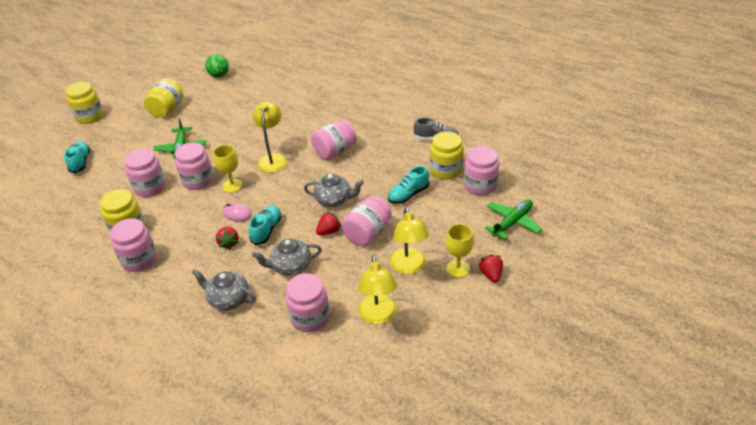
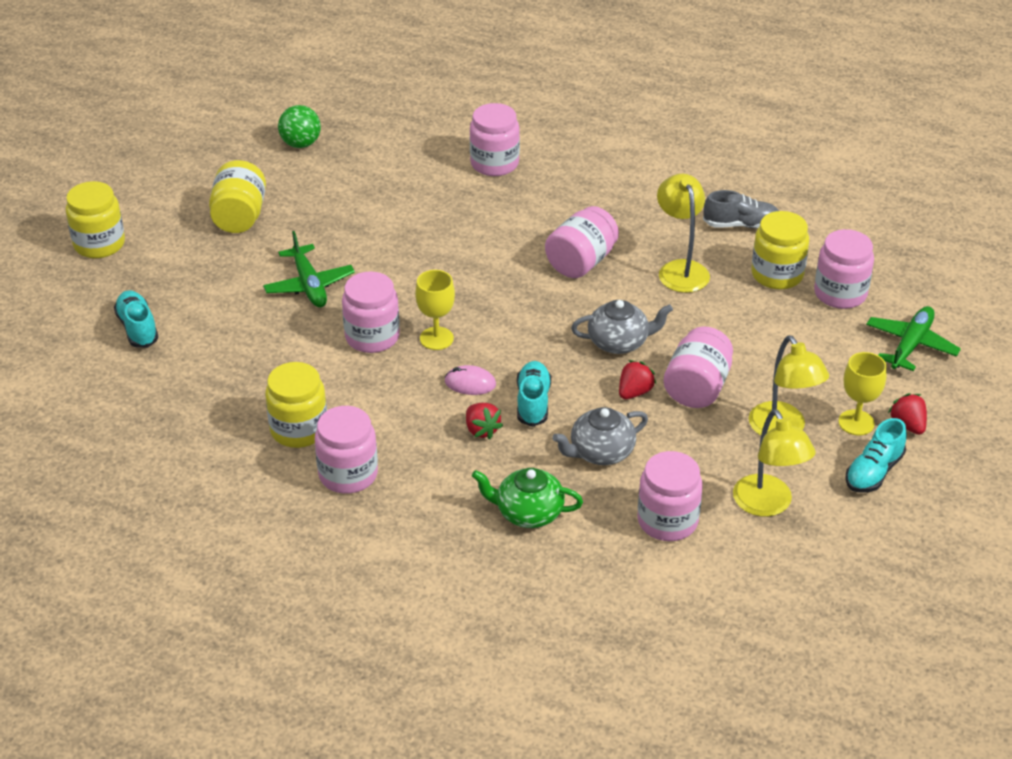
camera: 15 degrees left, 0 degrees up
(150, 187) = (294, 357): pink jar -> pink jar (494, 163)
(228, 299) = (528, 513): grey teapot -> green teapot
(273, 159) = (482, 286): yellow lamp -> yellow lamp (680, 269)
(408, 194) = (734, 320): turquoise shoe -> turquoise shoe (873, 472)

